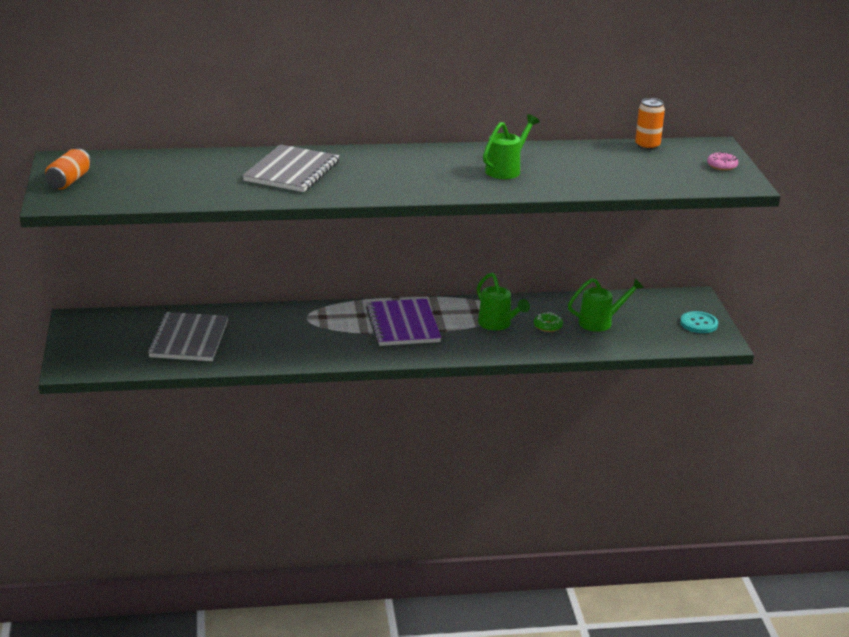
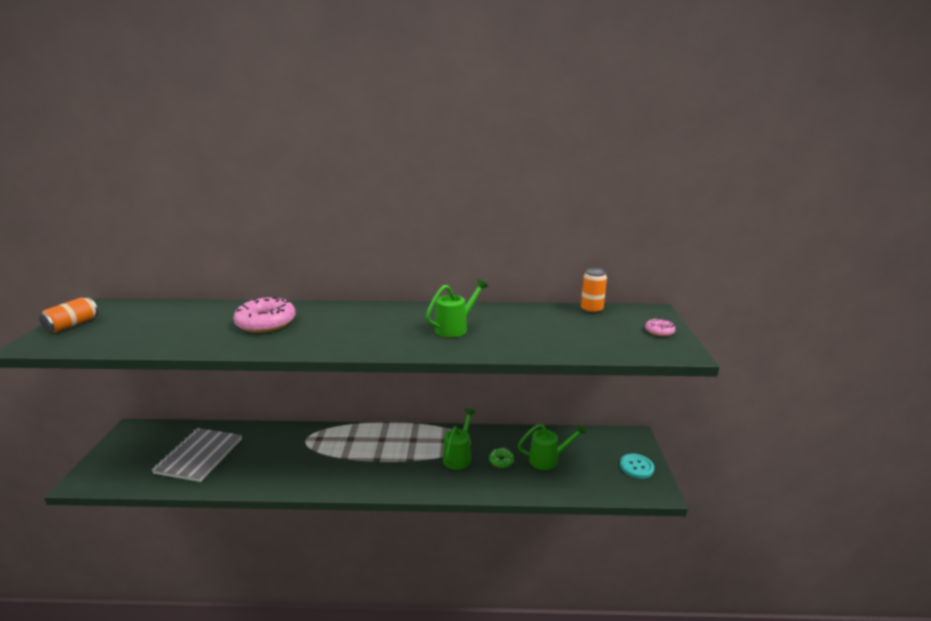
camera: 10 degrees right, 5 degrees down
(292, 171) = (266, 323): grey notebook -> pink donut
(403, 325) = (379, 451): purple notebook -> none
(497, 324) = (458, 456): green watering can -> green watering can turned 135 degrees counterclockwise

